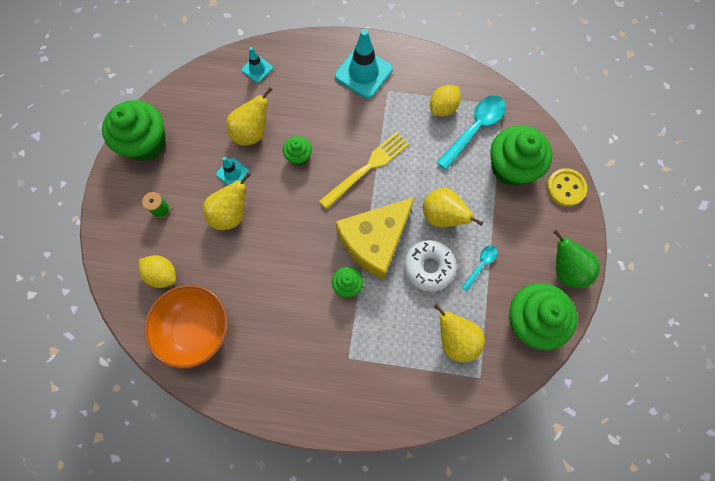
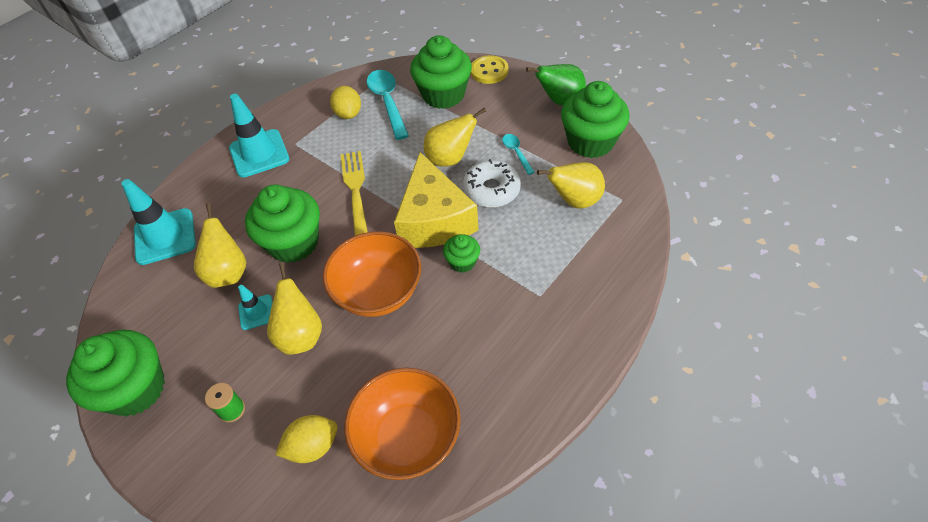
camera: 55 degrees left, 20 degrees down
(257, 69) = (165, 236): turquoise traffic cone -> turquoise traffic cone, size x1.88
(290, 242) = (378, 292): none -> orange bowl
(299, 156) = (293, 243): green cupcake -> green cupcake, size x2.02

